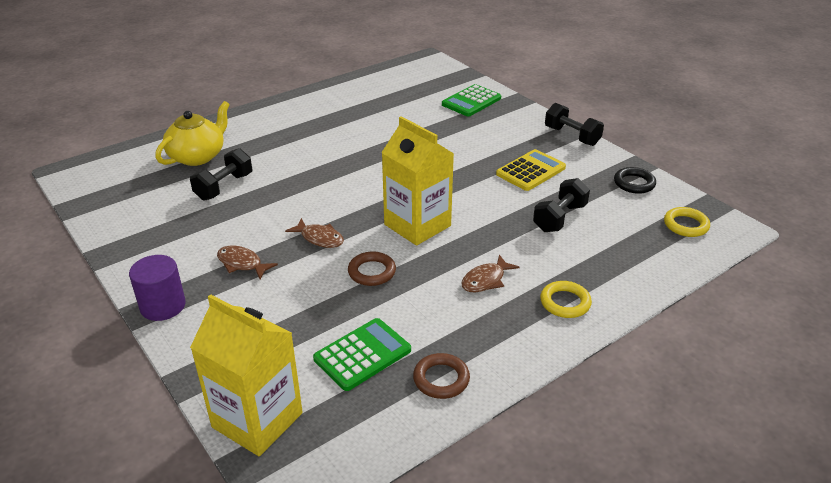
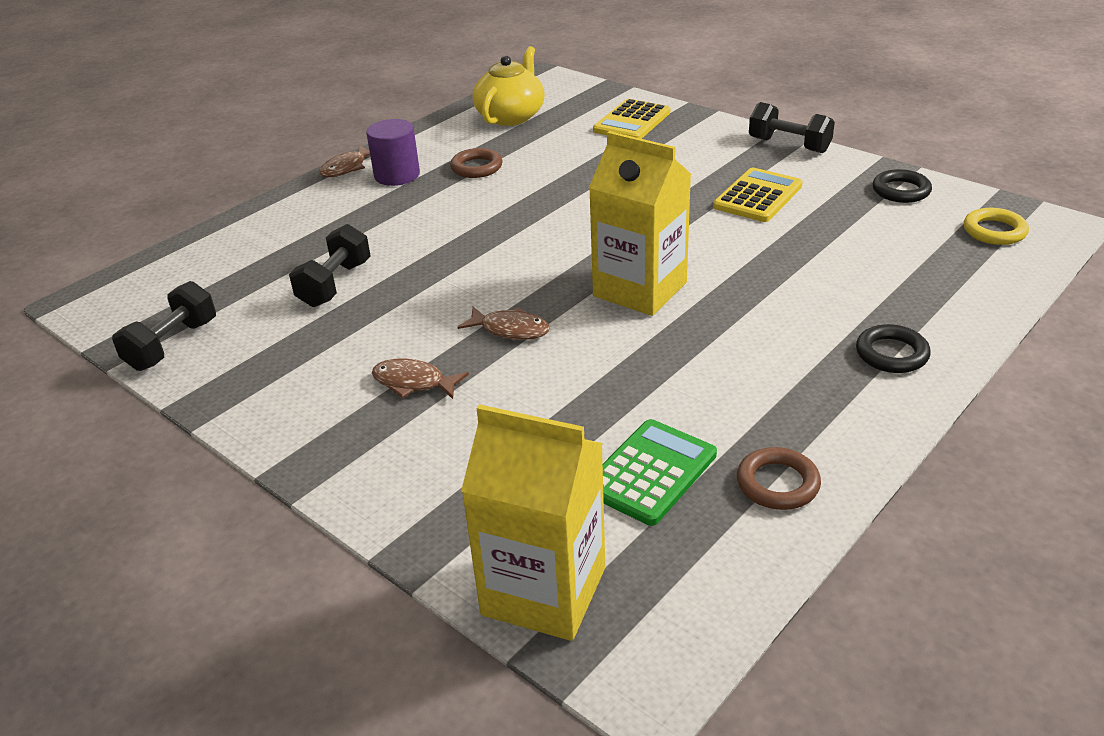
camera: 10 degrees left, 0 degrees up
(163, 306) = (322, 461): purple cylinder -> purple cylinder (397, 175)
(198, 156) = (275, 249): yellow teapot -> yellow teapot (511, 116)
(372, 272) = (607, 361): brown ring -> brown ring (476, 167)
(471, 101) = (632, 122): green calculator -> yellow calculator
(486, 280) = (771, 344): brown fish -> brown fish (347, 168)
(559, 218) = (827, 249): black dumbbell -> black dumbbell (172, 345)
(565, 302) = (891, 354): yellow ring -> black ring

